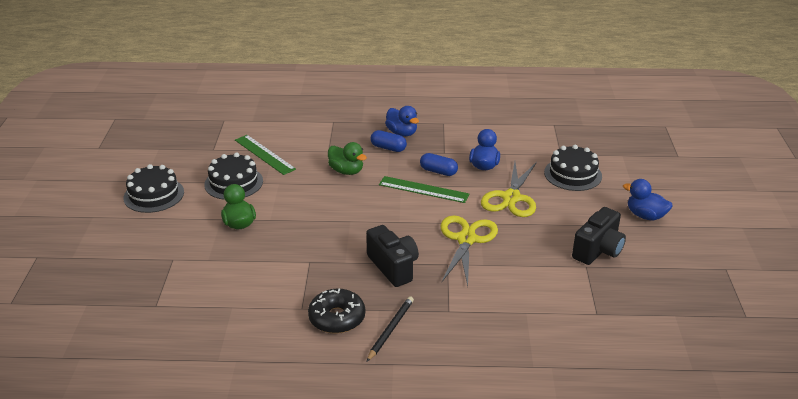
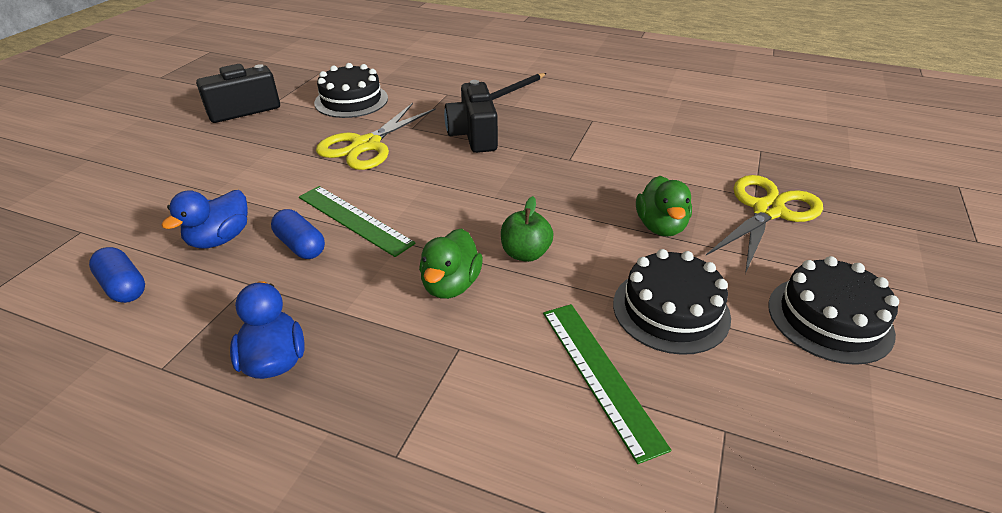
camera: 160 degrees left, 5 degrees up
(315, 192) = (525, 253): none -> green apple
(337, 318) = (558, 107): black donut -> none
(346, 171) = (451, 285): green duck -> green duck turned 135 degrees counterclockwise
(388, 148) = (337, 322): blue capsule -> blue capsule (124, 286)
(511, 198) = (251, 180): yellow scissors -> yellow scissors (767, 211)
(573, 174) = (123, 194): black cake -> black cake (351, 100)
(645, 216) = (137, 128): blue duck -> none

